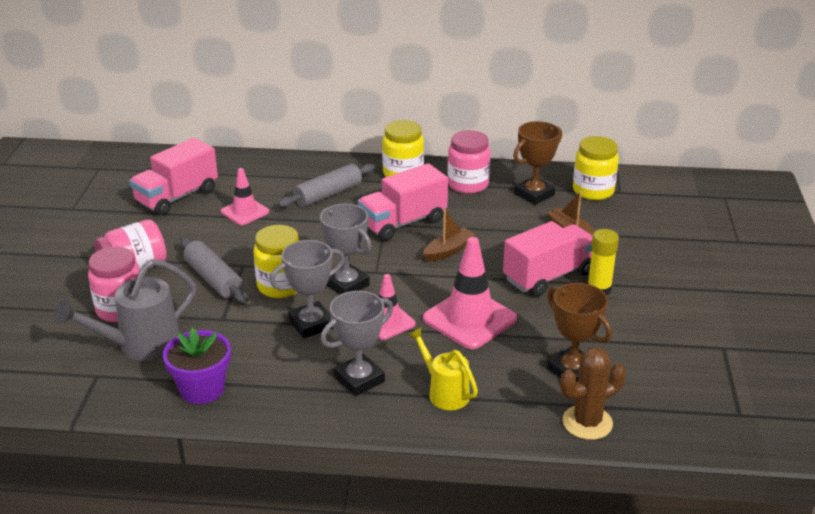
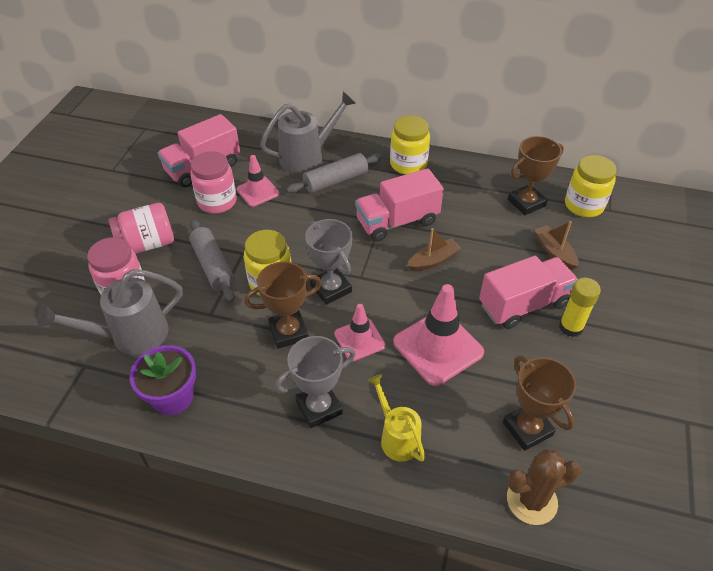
camera: 10 degrees right, 15 degrees up
(291, 177) = (307, 157): none -> grey watering can
(311, 324) = (288, 332): grey trophy -> brown trophy
(468, 184) = (465, 184): pink jar -> pink jar (217, 202)

